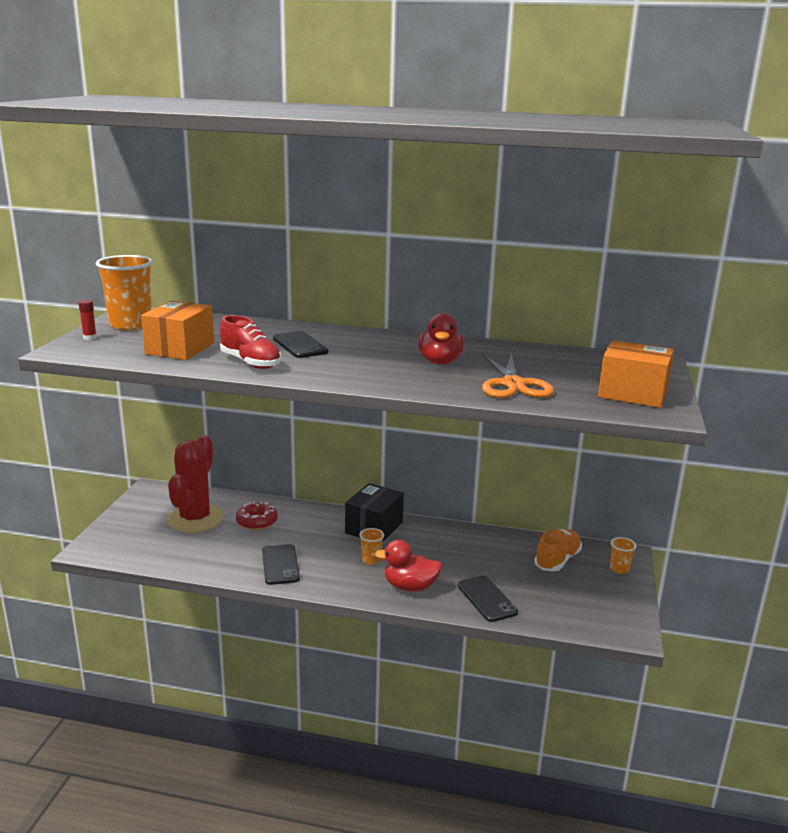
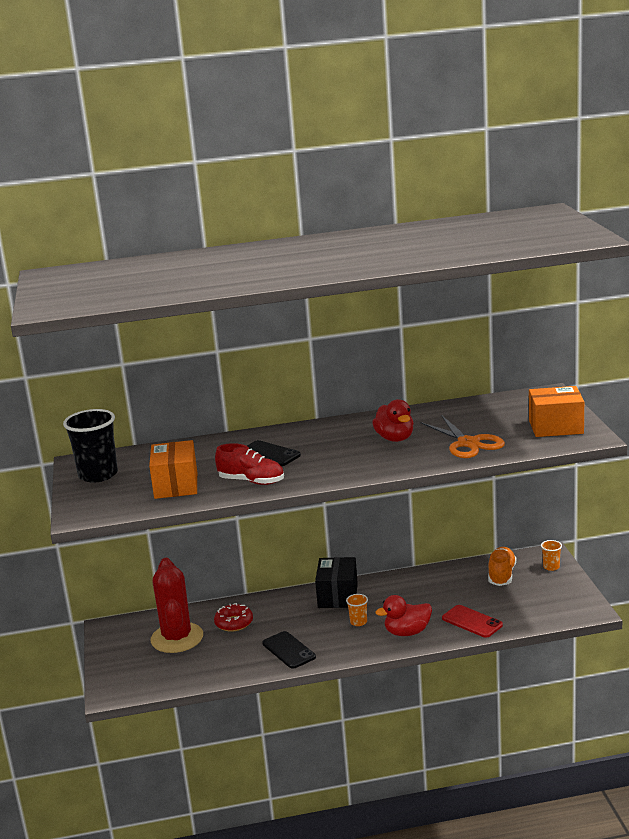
camera: 20 degrees left, 0 degrees up
(90, 338) = (83, 497): red glue stick -> none
(130, 325) = (98, 475): orange cup -> black cup
(487, 599) = (472, 622): black phone -> red phone

